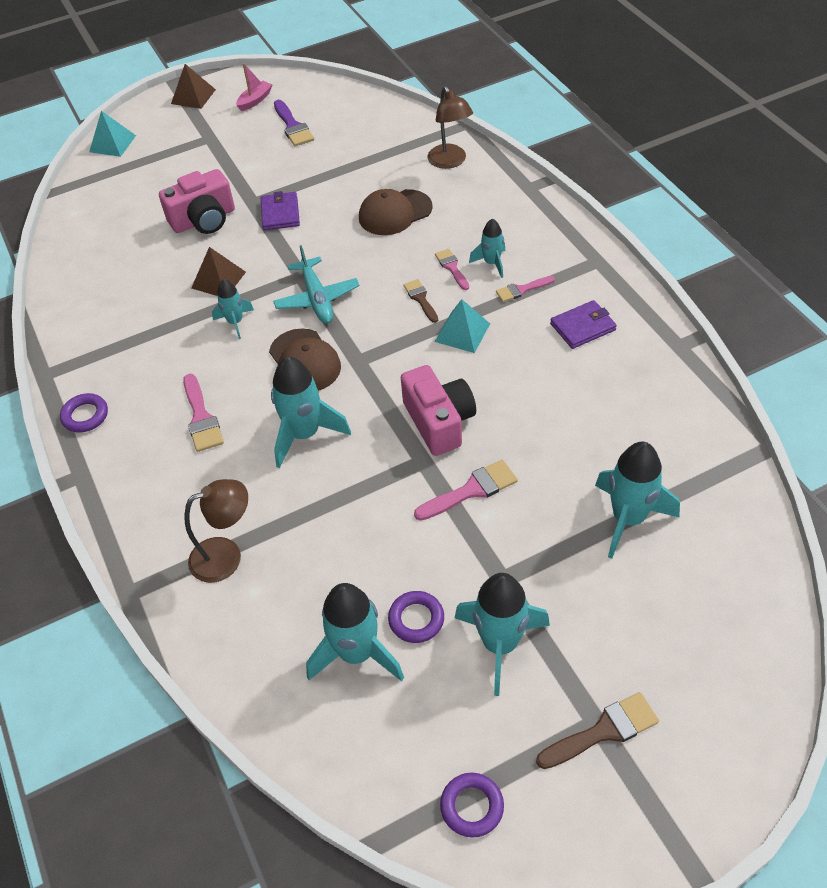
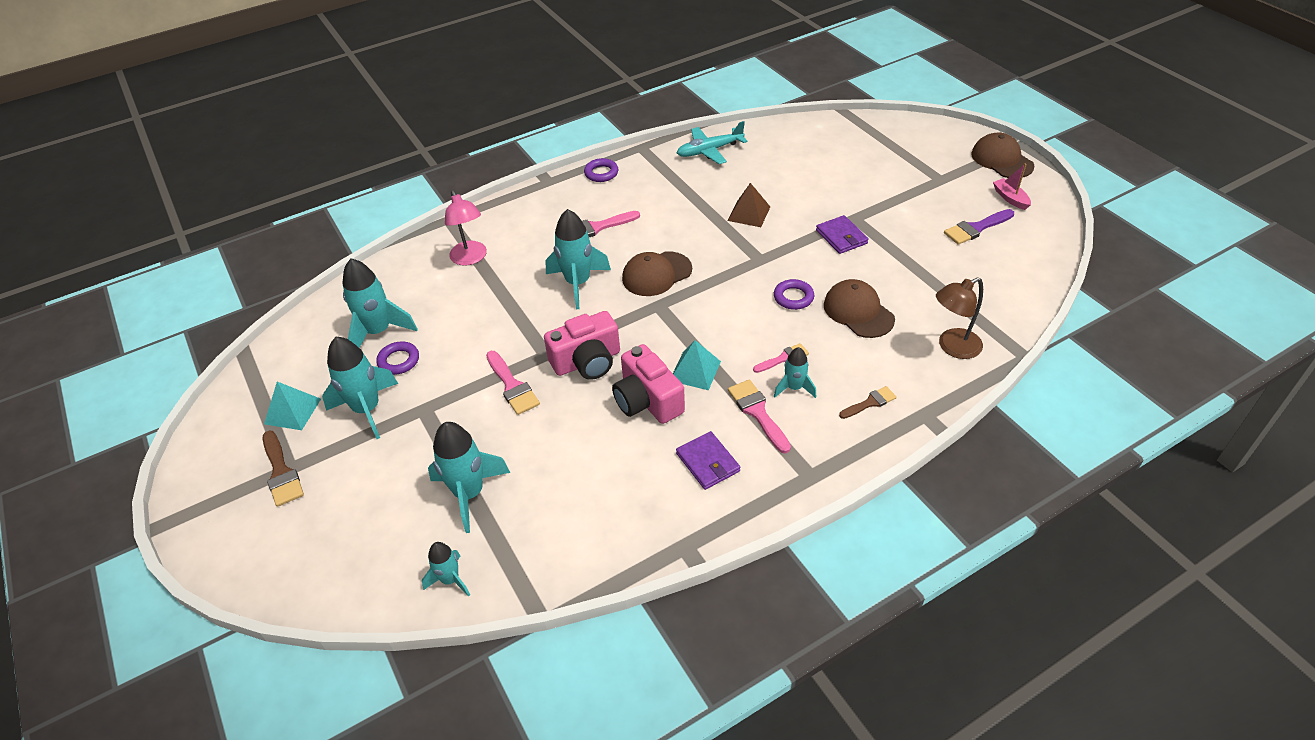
camera: 85 degrees right, 5 degrees down
(112, 143) = (915, 128): turquoise pyramid -> turquoise pyramid (292, 411)
(193, 96) = (1002, 160): brown pyramid -> brown cap
(204, 220) = (824, 194): pink camera -> pink camera (647, 400)
(226, 555) = (470, 258): brown lamp -> pink lamp
(235, 322) = (699, 230): turquoise rocket -> turquoise rocket (450, 580)
(255, 100) = (1010, 198): pink boat -> pink boat turned 150 degrees counterclockwise
(280, 213) = (841, 237): purple wallet -> purple wallet turned 75 degrees clockwise
(317, 298) = (732, 272): turquoise plane -> turquoise plane (709, 151)
(420, 299) = (737, 339): brown brush -> brown brush (870, 403)
(472, 806) = (250, 399): purple ring -> purple ring (793, 297)
(521, 290) = (757, 412): pink brush -> pink brush, size x1.53

